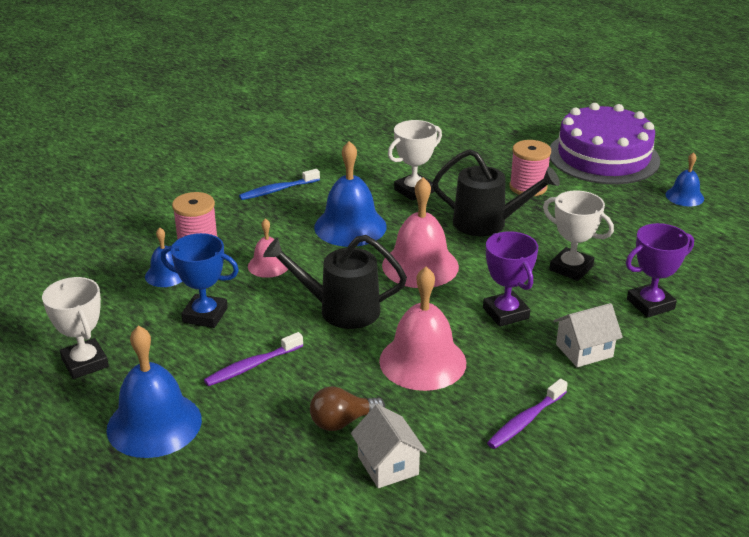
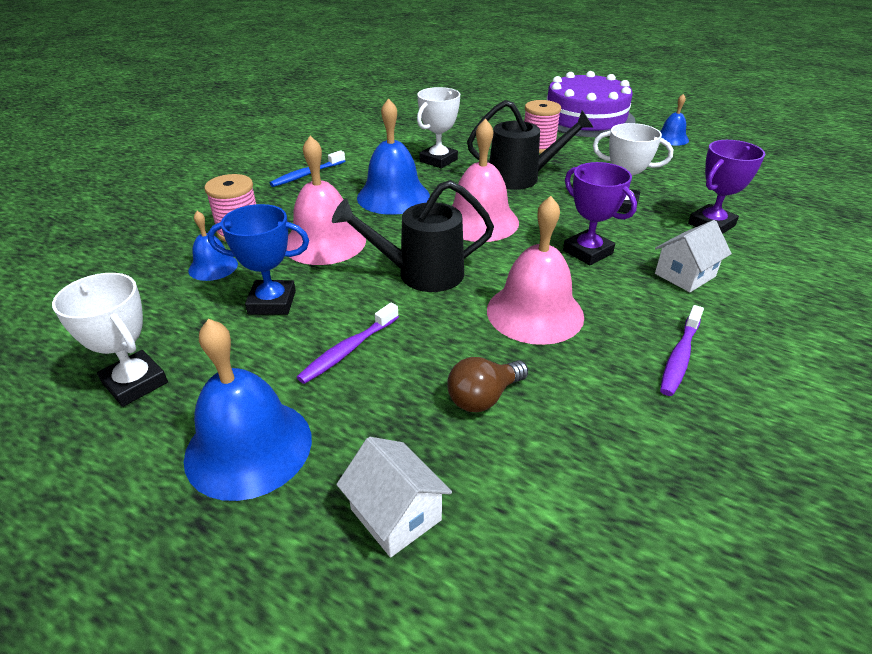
camera: 15 degrees left, 5 degrees up
(268, 265) = (324, 242): pink bell -> pink bell, size x1.83
(388, 465) = (565, 442): white house -> white house (396, 514)

